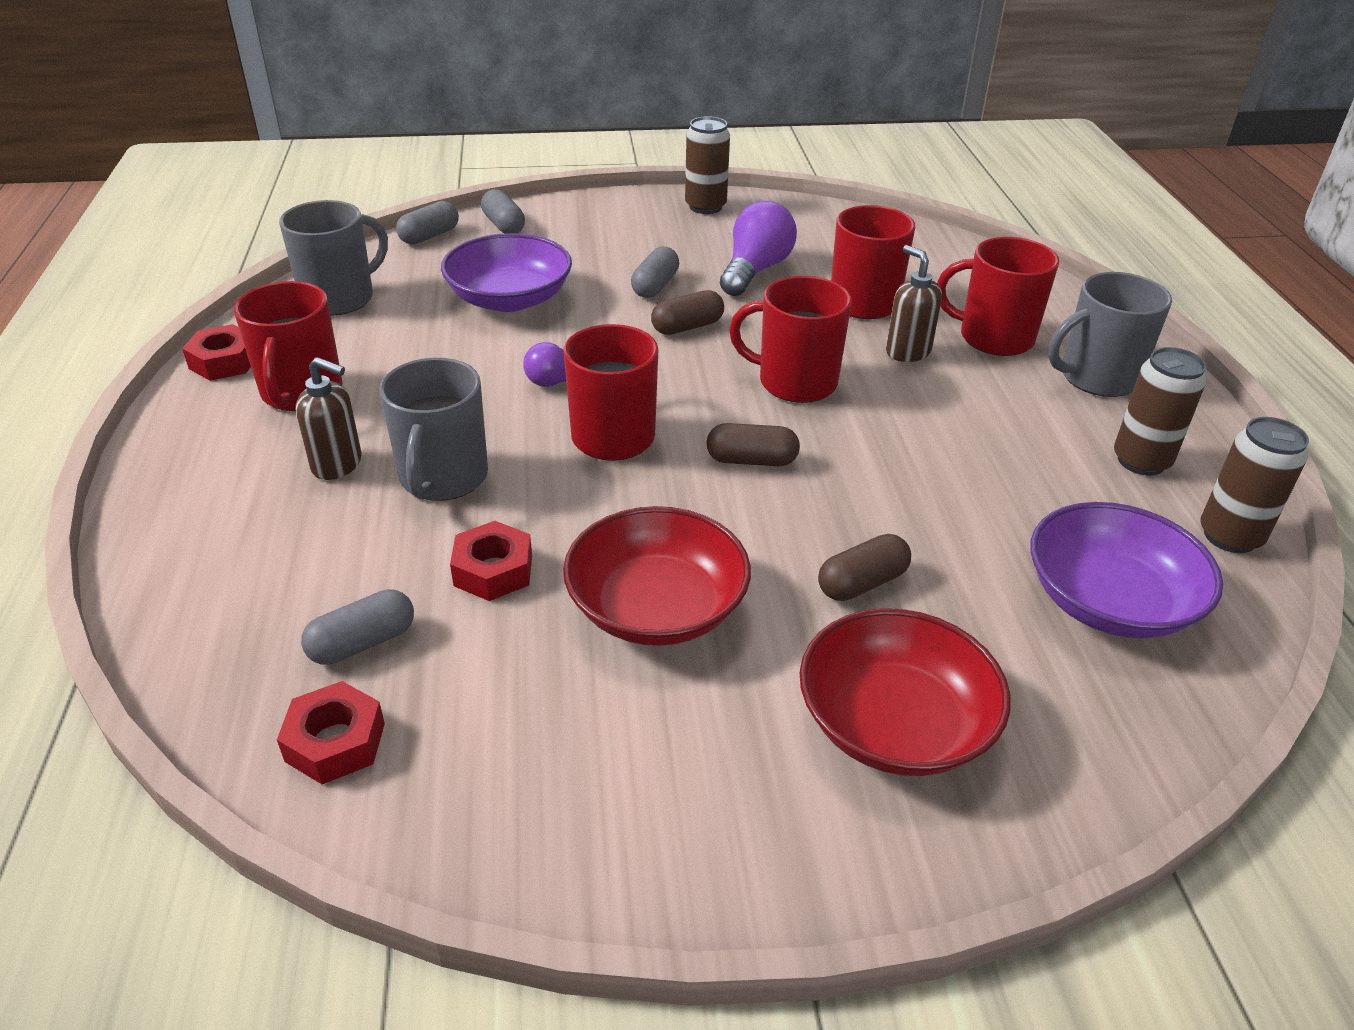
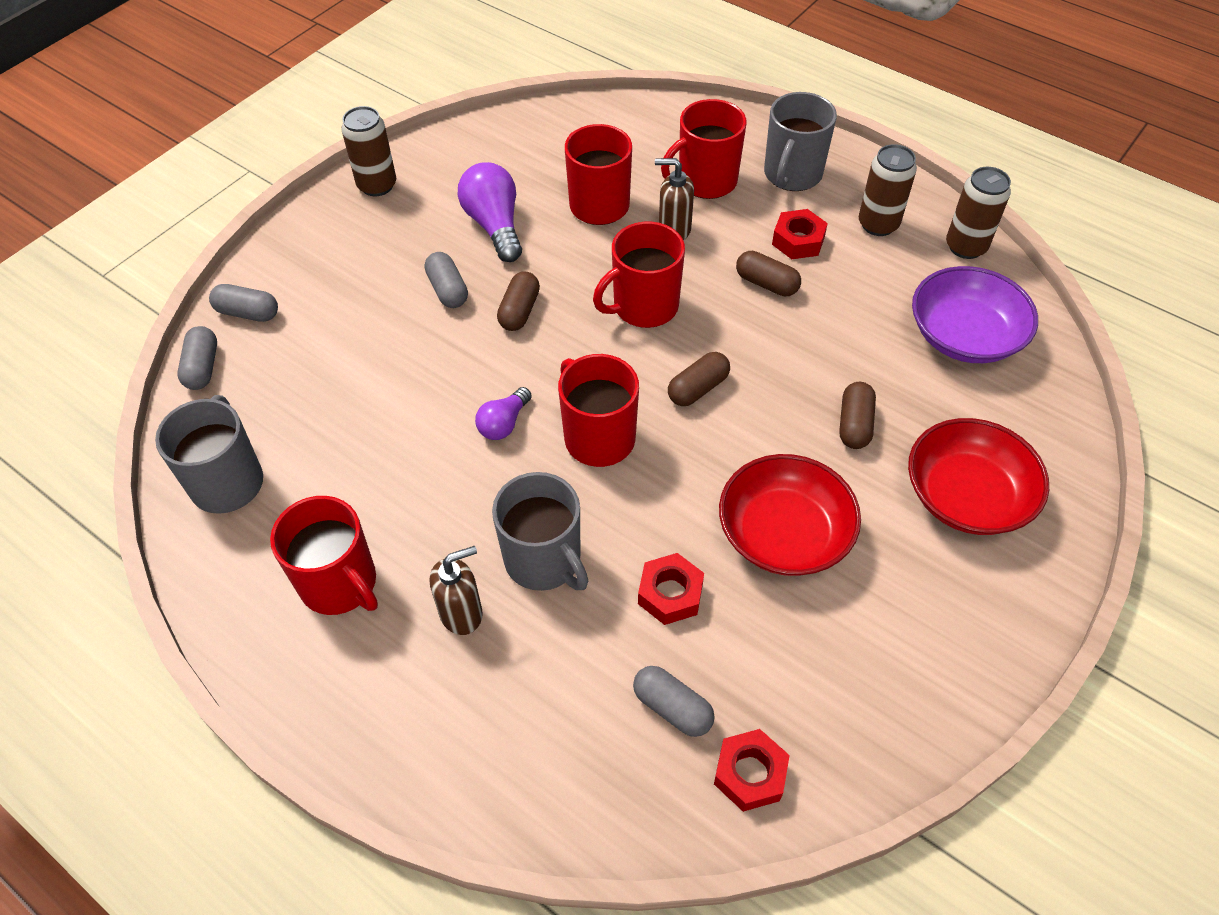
camera: 45 degrees left, 15 degrees up
(224, 361) = (233, 611): red nut -> red nut (798, 240)
(362, 643) = (672, 708): grey capsule -> grey capsule turned 60 degrees counterclockwise
(510, 299) = (362, 380): purple bowl -> none
(940, 433) = (766, 283): none -> brown capsule

